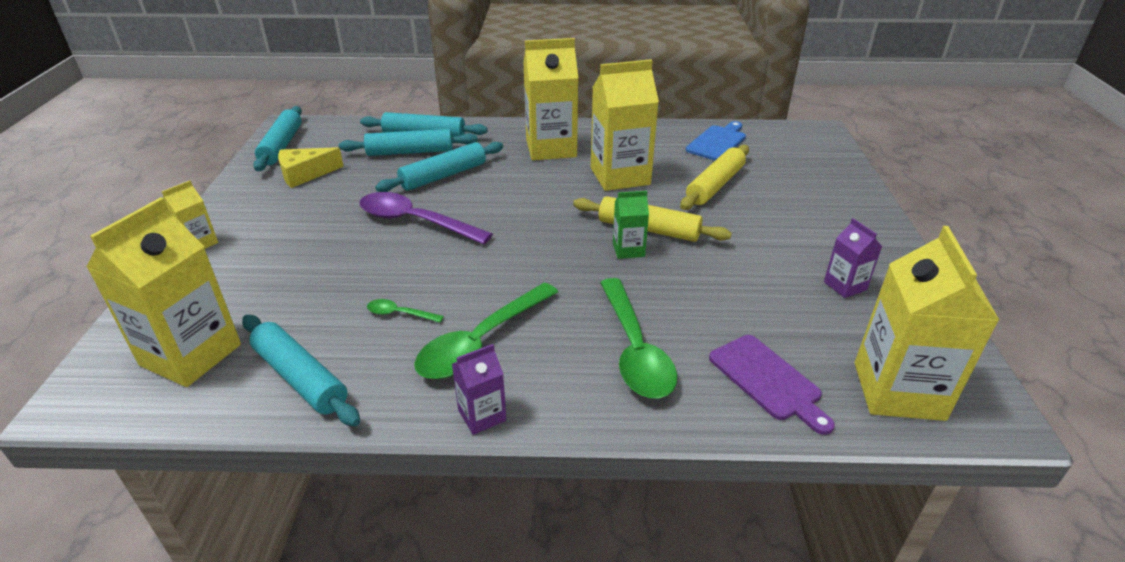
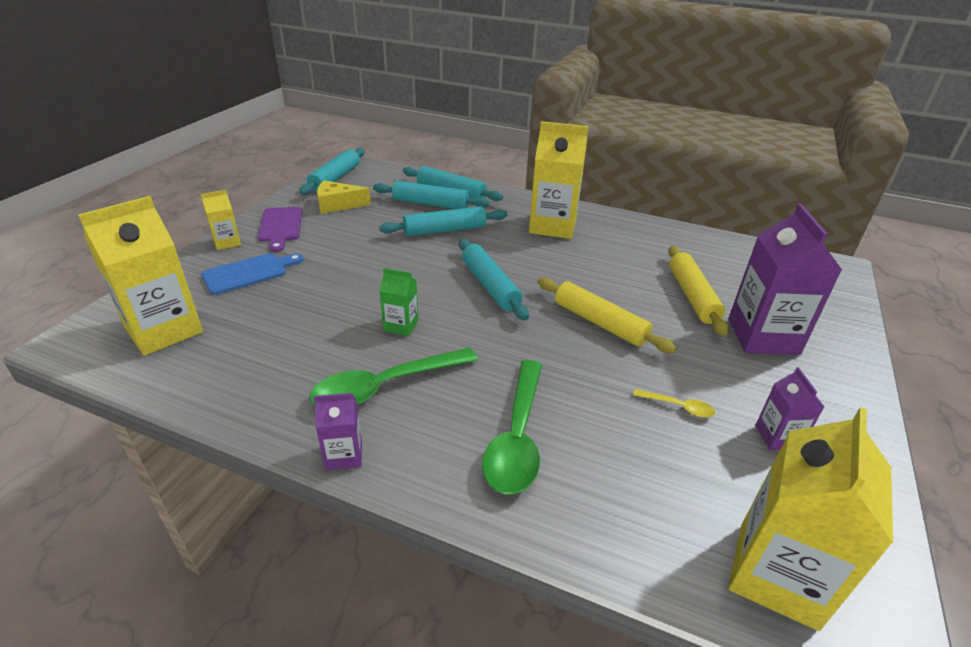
camera: 20 degrees right, 0 degrees up
(300, 378) = (226, 373): turquoise rolling pin -> turquoise rolling pin (490, 285)
(399, 314) = (335, 341): green spoon -> none
(415, 221) = (397, 264): purple spoon -> none
(620, 176) = (602, 265): yellow carton -> none
(628, 250) = (568, 337): green carton -> green carton (401, 325)
(715, 185) = (692, 296): yellow rolling pin -> yellow rolling pin turned 60 degrees counterclockwise
(717, 142) = (719, 254): blue cutting board -> blue cutting board (249, 273)
(756, 284) = (678, 407): none -> yellow spoon
(768, 380) = (633, 512): purple cutting board -> purple cutting board (280, 226)
(791, 206) = (763, 336): none -> purple carton

